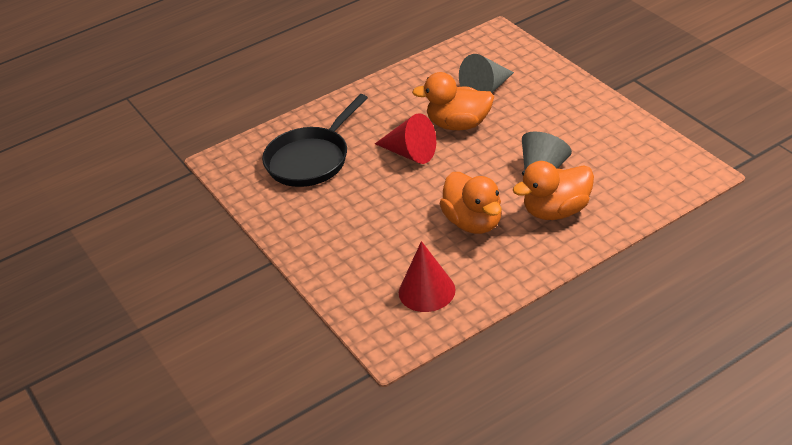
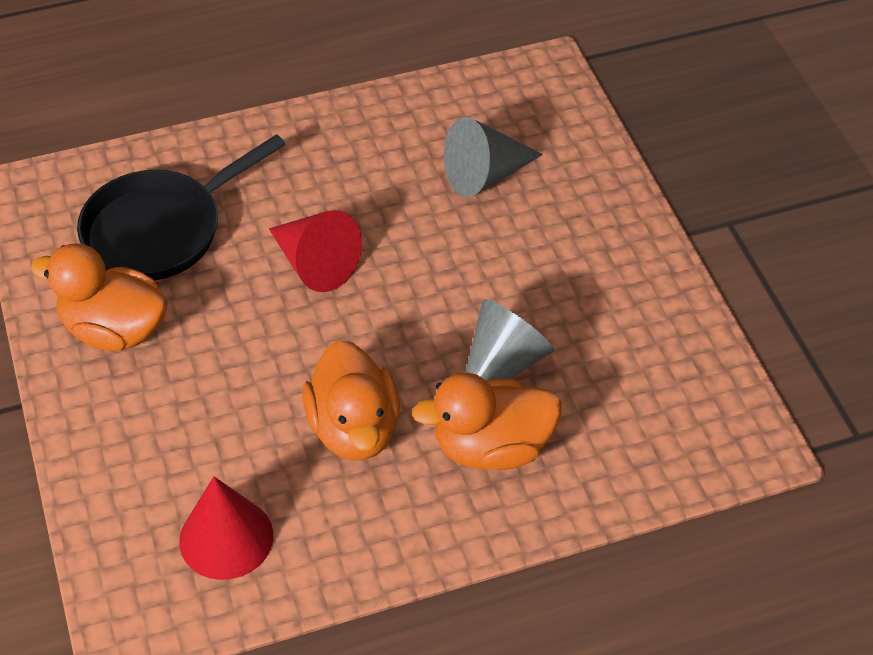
camera: 10 degrees right, 10 degrees up
(459, 124) = (413, 231): orange duck -> orange duck (114, 330)

